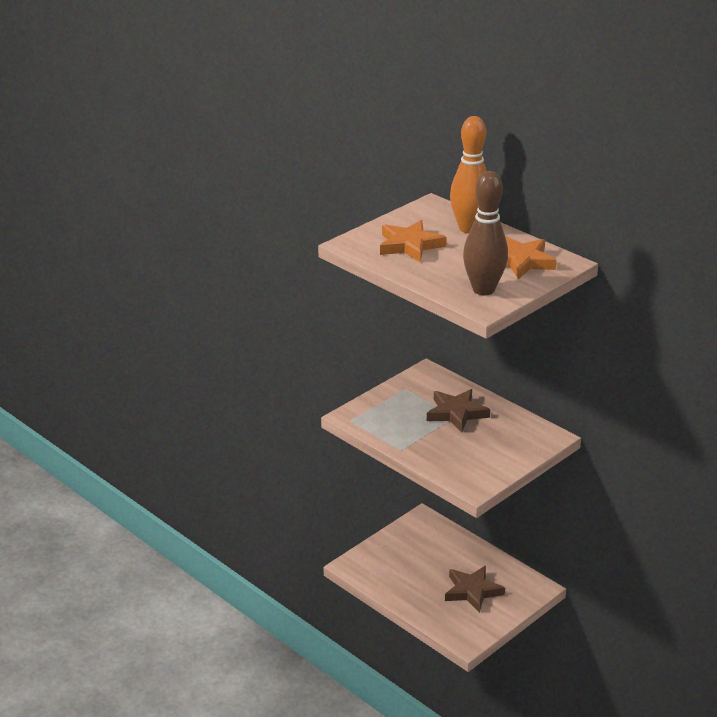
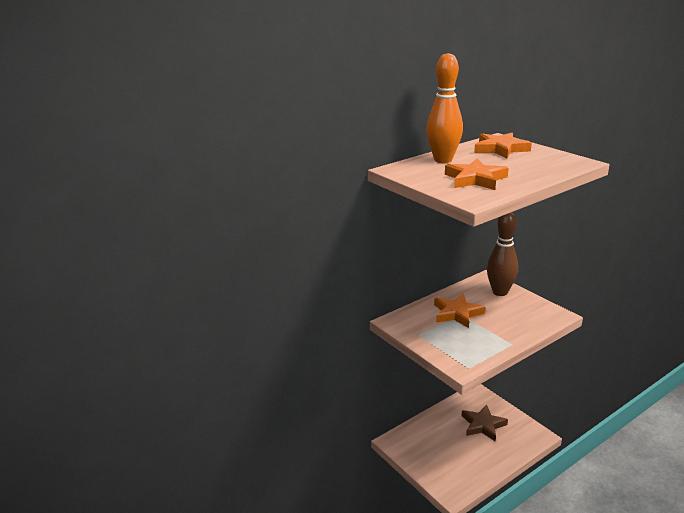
camera: 80 degrees left, 5 degrees down
(456, 413) = (457, 313): brown star -> orange star
(483, 290) = (551, 161): brown bowling pin -> brown bowling pin (500, 292)

